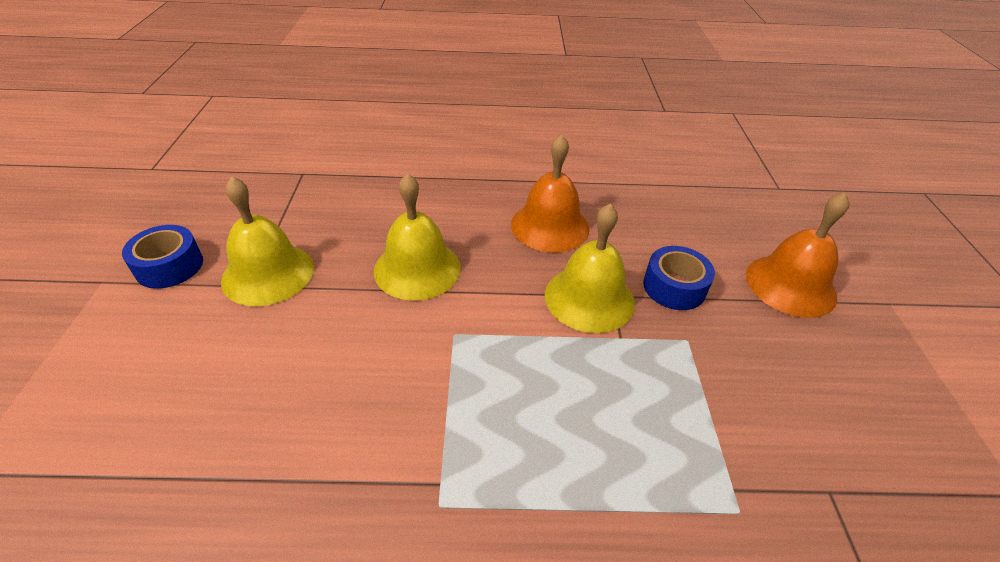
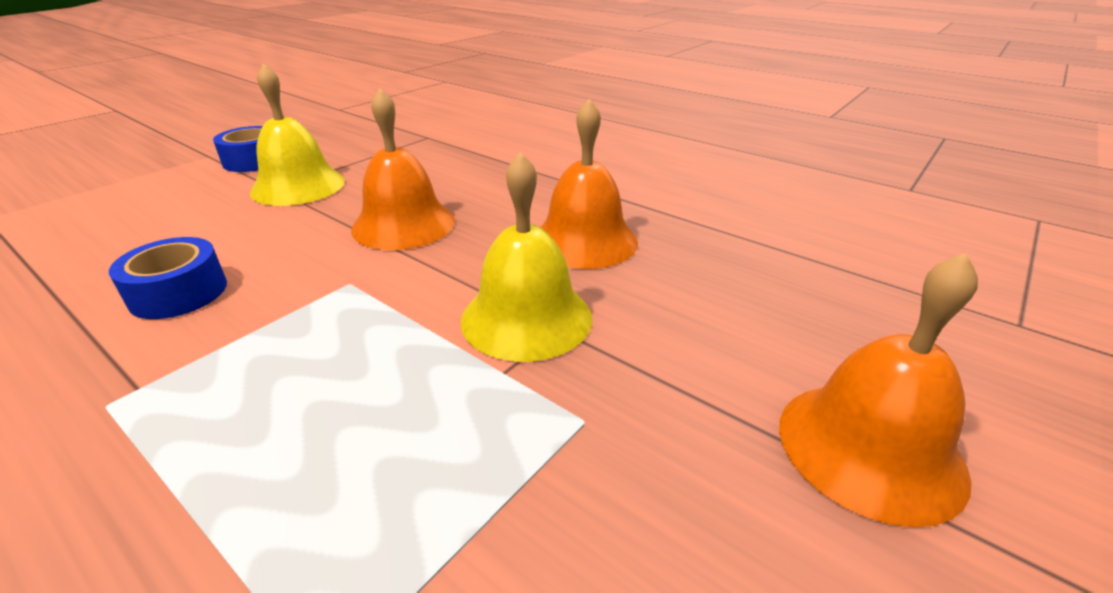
camera: 40 degrees right, 10 degrees down
(417, 268) = (403, 224): yellow bell -> orange bell
(674, 287) = (654, 357): blue tape -> blue tape (178, 293)

